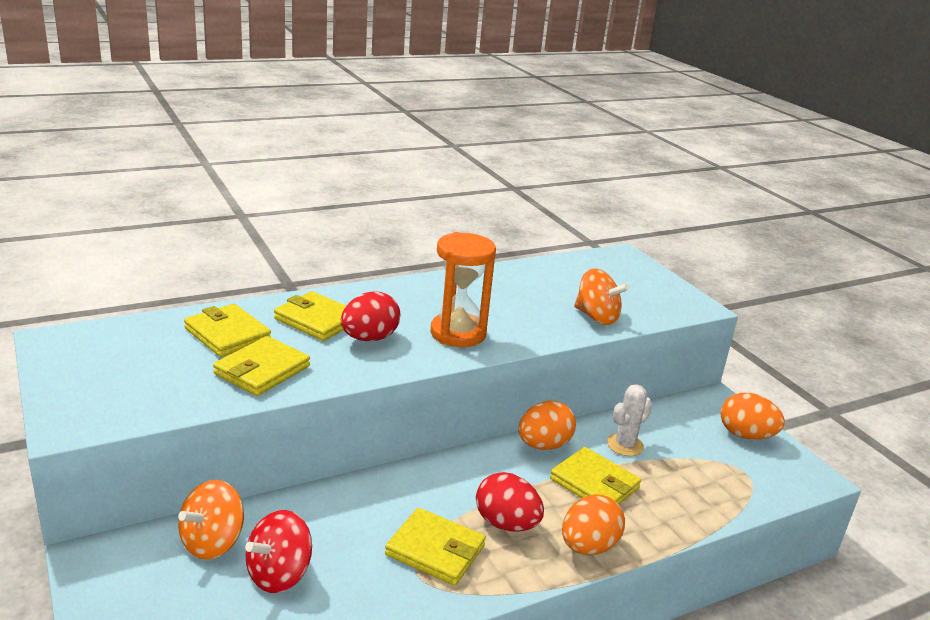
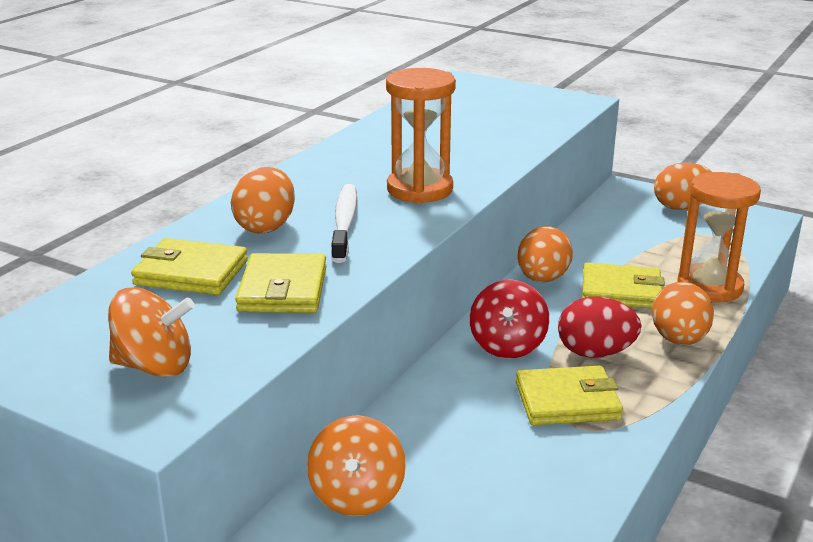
camera: 30 degrees left, 0 degrees up
(279, 574) = (460, 489): red spinning top -> red spinning top (507, 345)
(316, 320) = (266, 227): yellow wallet -> orange egg
(369, 338) = (344, 223): red egg -> white toothbrush
(596, 317) = (516, 136): orange spinning top -> orange spinning top (154, 366)
(625, 445) = (605, 252): white cactus -> none
(676, 515) = (709, 287): none -> orange hourglass

